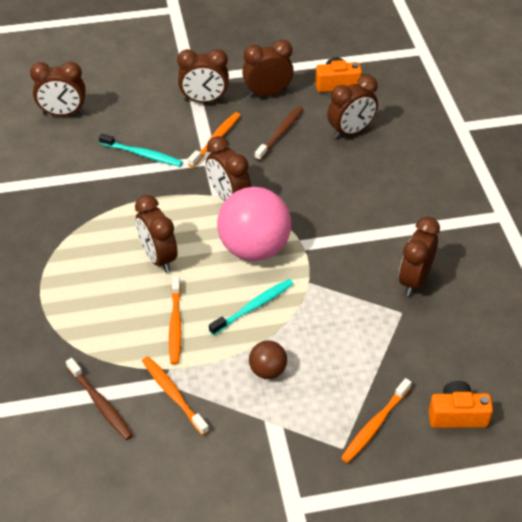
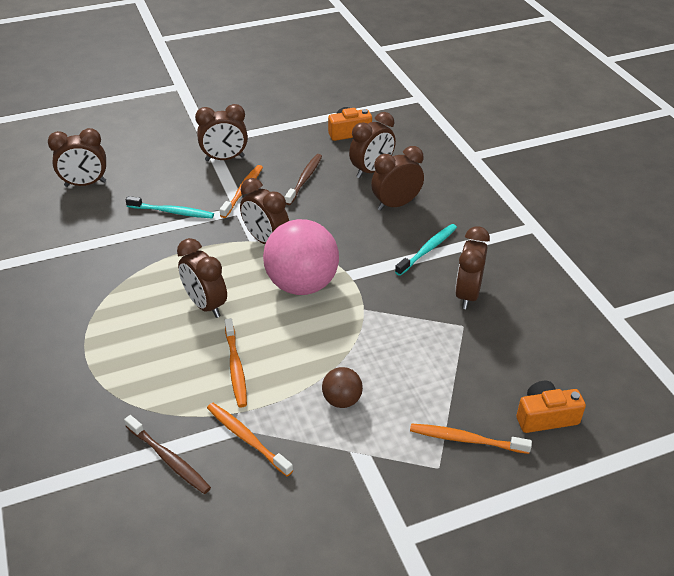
camera: 10 degrees left, 5 degrees down
(254, 307) = (314, 339): turquoise toothbrush -> turquoise toothbrush (428, 249)
(267, 93) = (285, 146): brown clock -> brown clock (396, 204)
(374, 425) = (465, 439): orange toothbrush -> orange toothbrush turned 75 degrees clockwise

